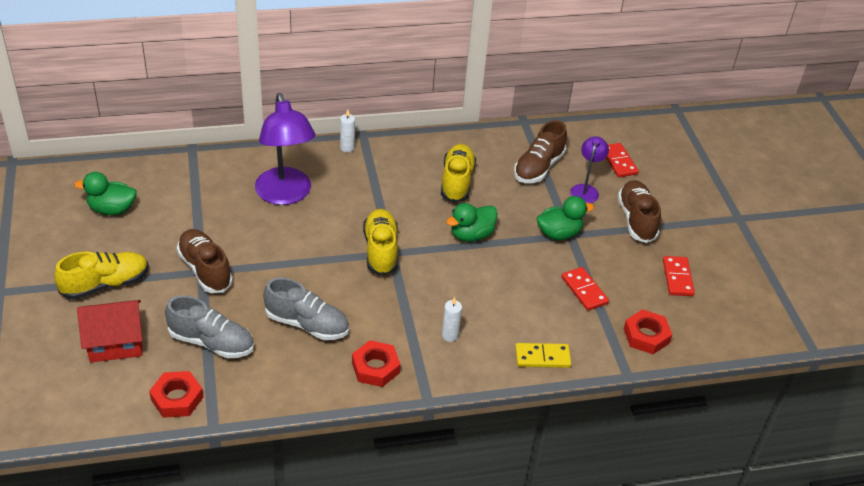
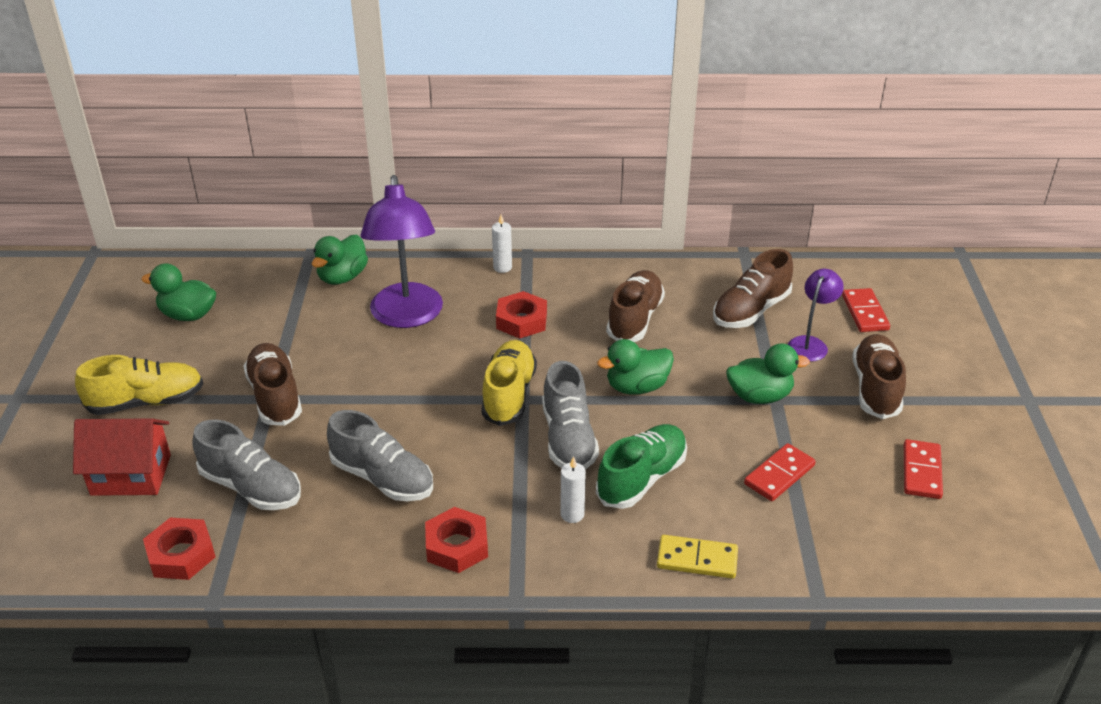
camera: 15 degrees right, 5 degrees down
(225, 166) = (342, 277): none -> green duck
(432, 280) = (568, 439): none -> grey shoe
(457, 182) = (635, 319): yellow shoe -> brown shoe
(491, 304) = (642, 478): none -> green shoe
(584, 290) = (779, 475): red domino -> red domino turned 60 degrees clockwise
(646, 336) = (858, 547): red nut -> red nut (521, 320)

